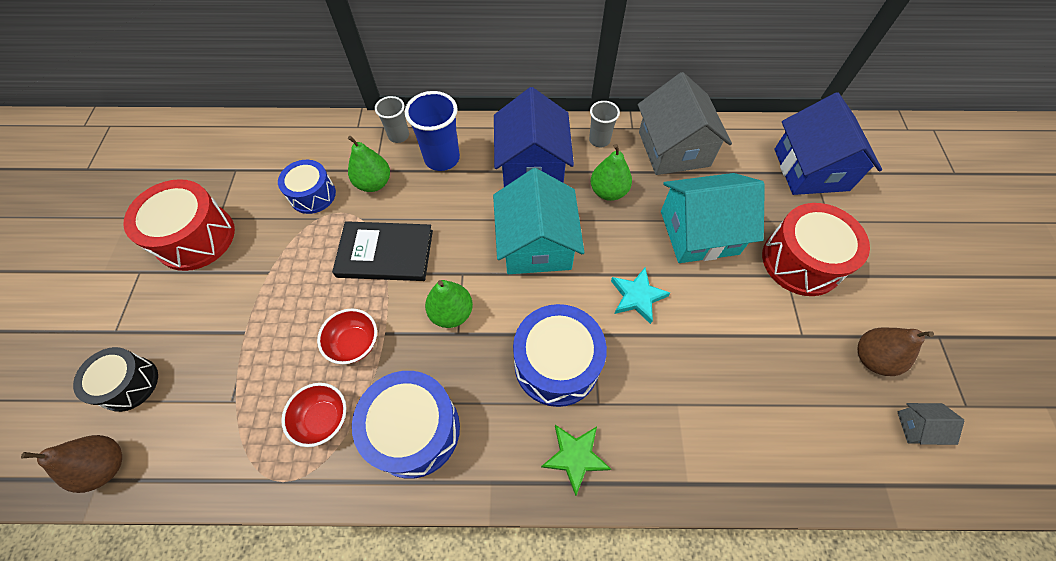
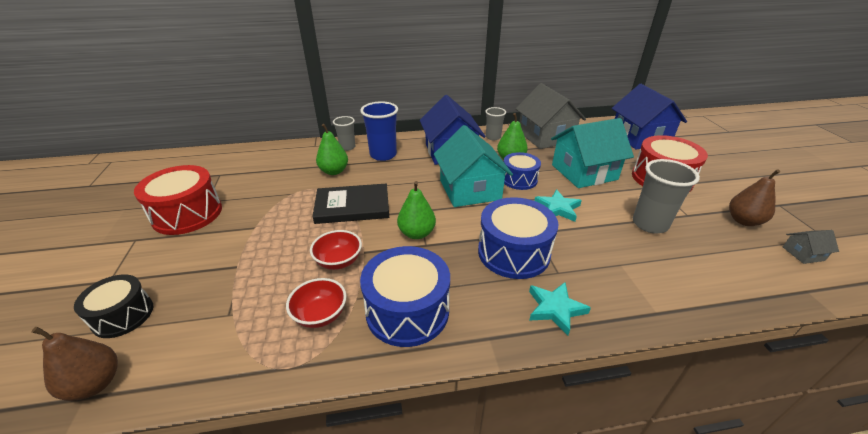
camera: 10 degrees left, 25 degrees down
(312, 195) = (286, 181): blue drum -> blue drum (519, 179)
(575, 457) = (555, 309): green star -> turquoise star
(744, 343) = (649, 224): none -> grey cup

